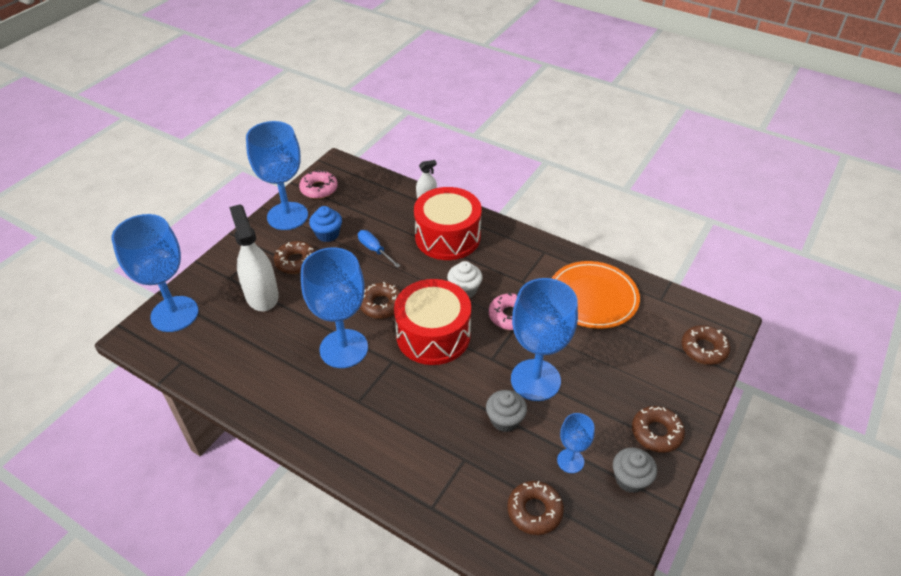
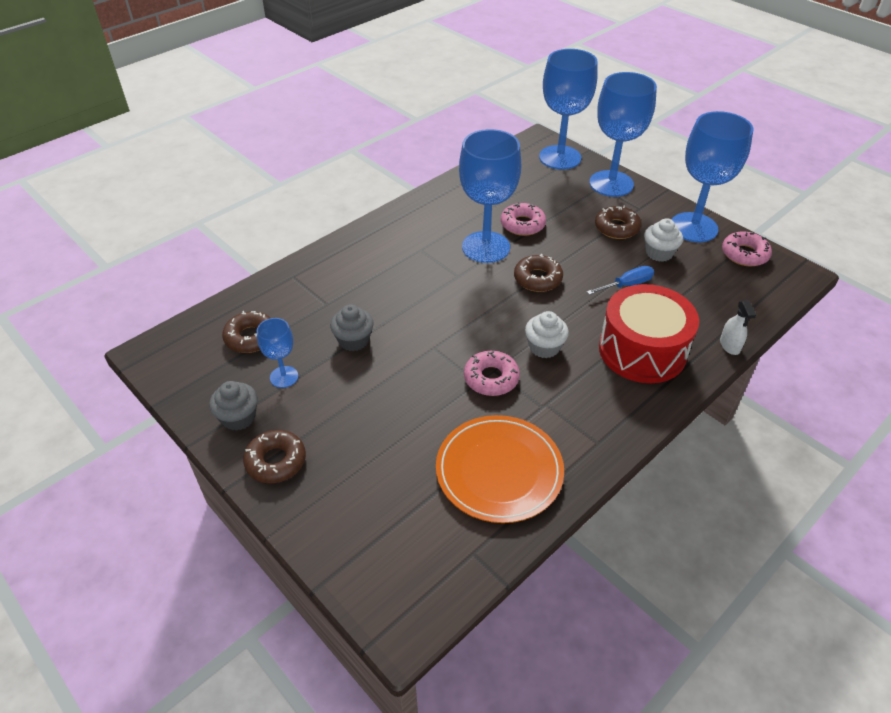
camera: 105 degrees right, 0 degrees up
(262, 295) = (572, 204): white spray bottle -> none
(302, 327) = (522, 224): none -> pink donut
(327, 234) = (659, 253): blue cupcake -> white cupcake
(433, 335) = (482, 309): red drum -> none
(535, 380) = (391, 376): blue goblet -> blue goblet (611, 184)
(704, 349) = (367, 569): brown donut -> none

